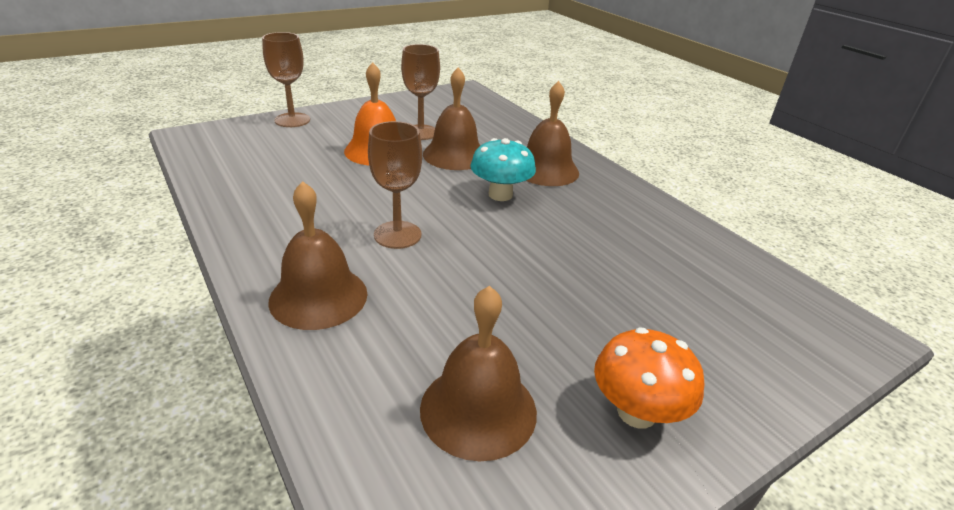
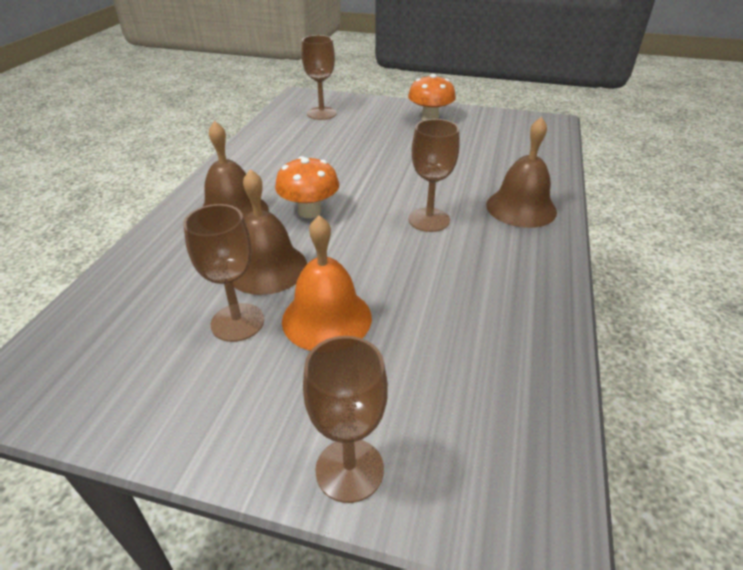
camera: 130 degrees left, 5 degrees up
(478, 409) = (488, 141): brown bell -> none
(500, 195) = (309, 211): turquoise mushroom -> orange mushroom
(753, 313) = (321, 113): none -> brown goblet

